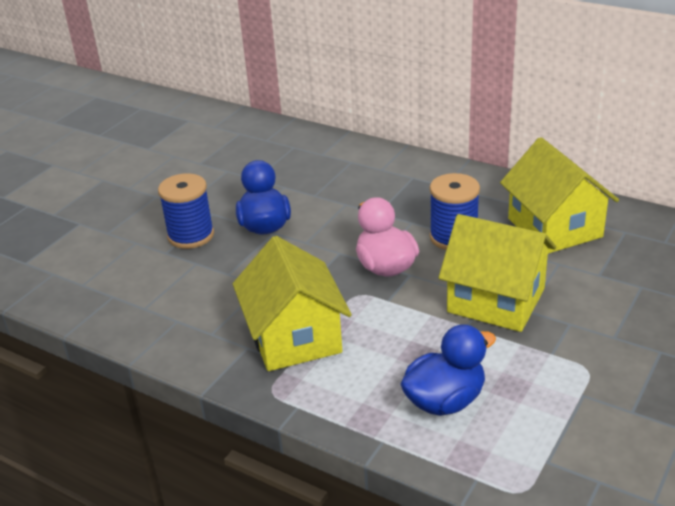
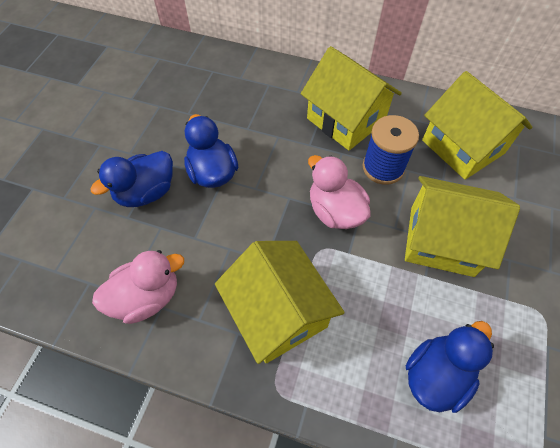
camera: 15 degrees left, 25 degrees up
(165, 312) = (146, 297): none -> pink duck
(191, 235) = (146, 192): blue spool -> blue duck
(427, 196) = (346, 120): none -> yellow house

